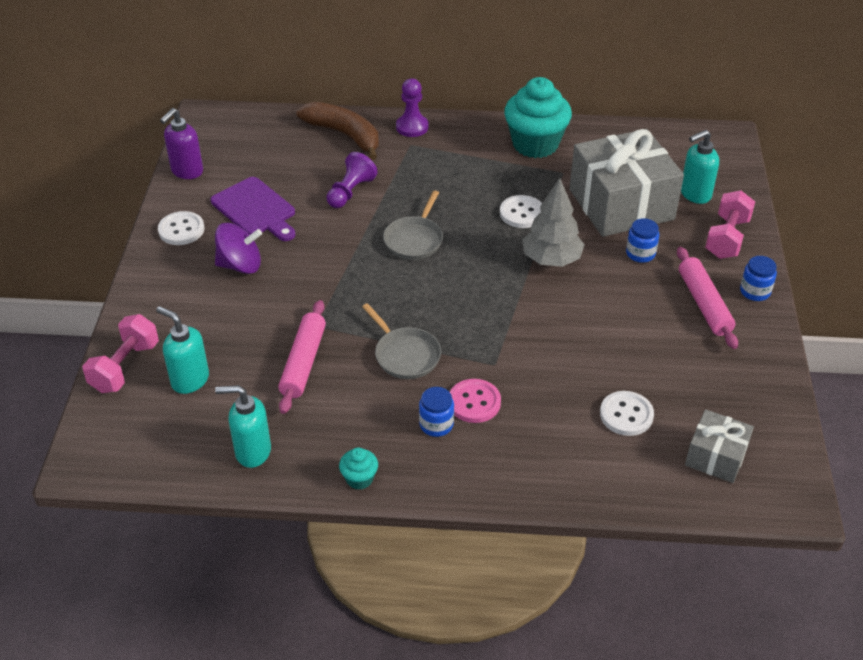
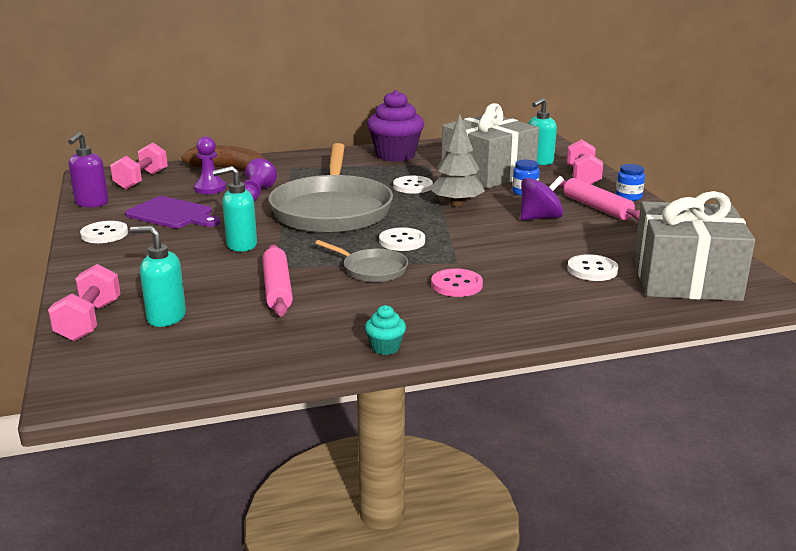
camera: 20 degrees left, 20 degrees down
(240, 265) = (177, 245): purple spinning top -> purple spinning top (540, 218)
(248, 137) = (141, 180): none -> pink dumbbell
(252, 451) = (262, 351): turquoise soap dispenser -> turquoise soap dispenser (241, 245)
(412, 127) = (287, 159): purple pawn -> purple pawn (210, 188)
(414, 239) = (332, 210): grey pan -> grey pan, size x2.23
(436, 424) = (433, 303): blue jar -> none
(458, 314) = (402, 241): none -> white button
(535, 144) = (395, 155): turquoise cupcake -> purple cupcake
(716, 456) = (685, 279): grey gift -> grey gift, size x1.98

